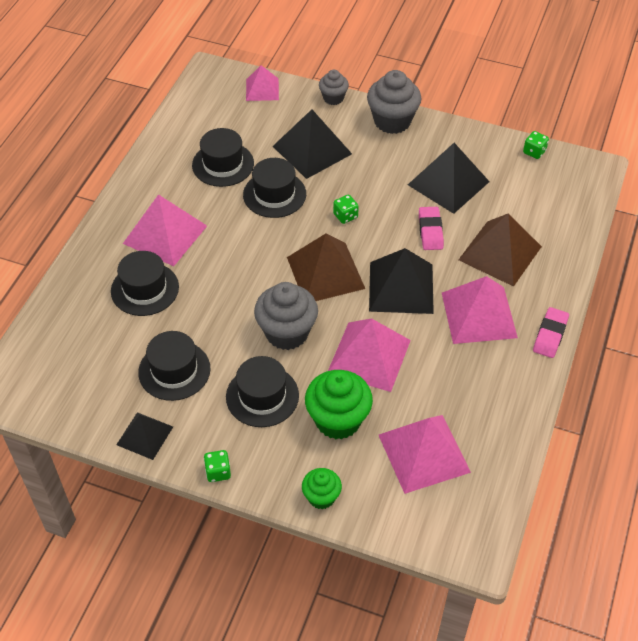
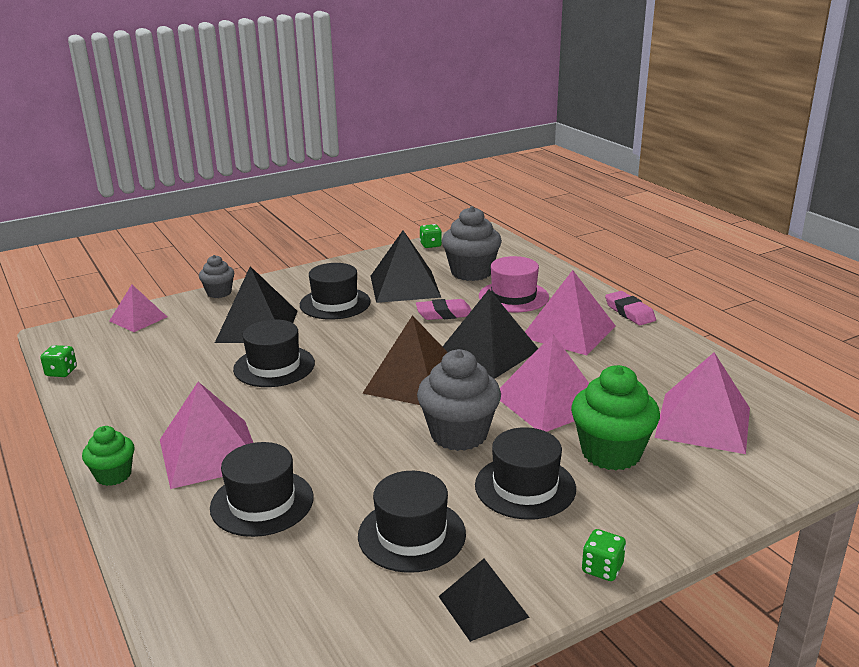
camera: 50 degrees left, 25 degrees down
(223, 164) = (184, 377): black hat -> black hat (335, 303)
(321, 497) = (706, 507): green cupcake -> green cupcake (113, 475)
(345, 216) = (363, 343): green dice -> green dice (61, 372)
(392, 121) = (296, 280): grey cupcake -> grey cupcake (471, 272)
(430, 231) = (444, 314): pink eraser -> pink eraser turned 45 degrees counterclockwise
(500, 253) = (513, 297): brown pyramid -> pink hat

